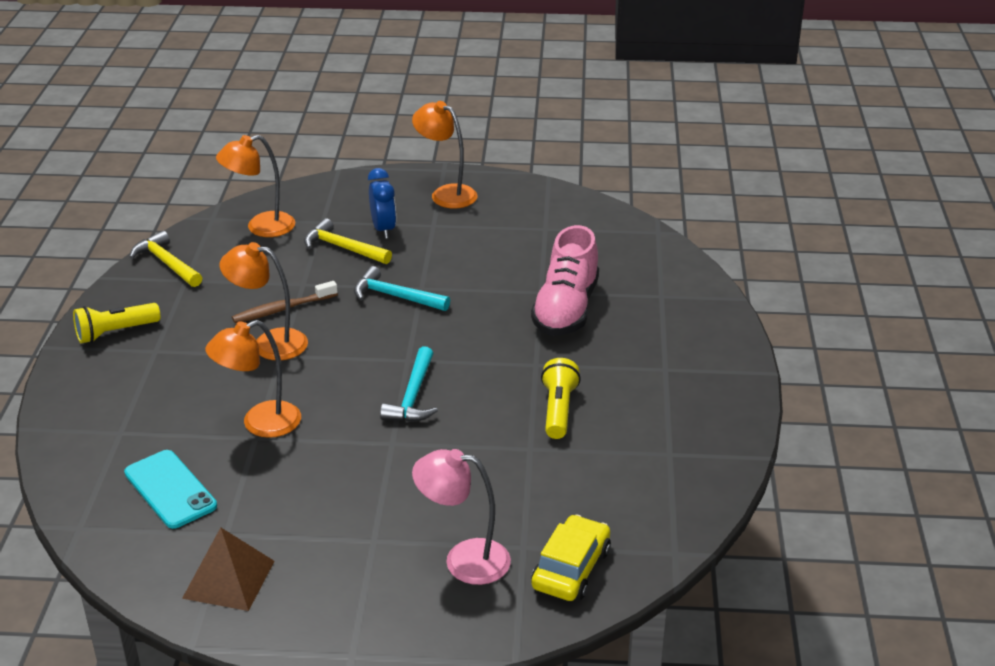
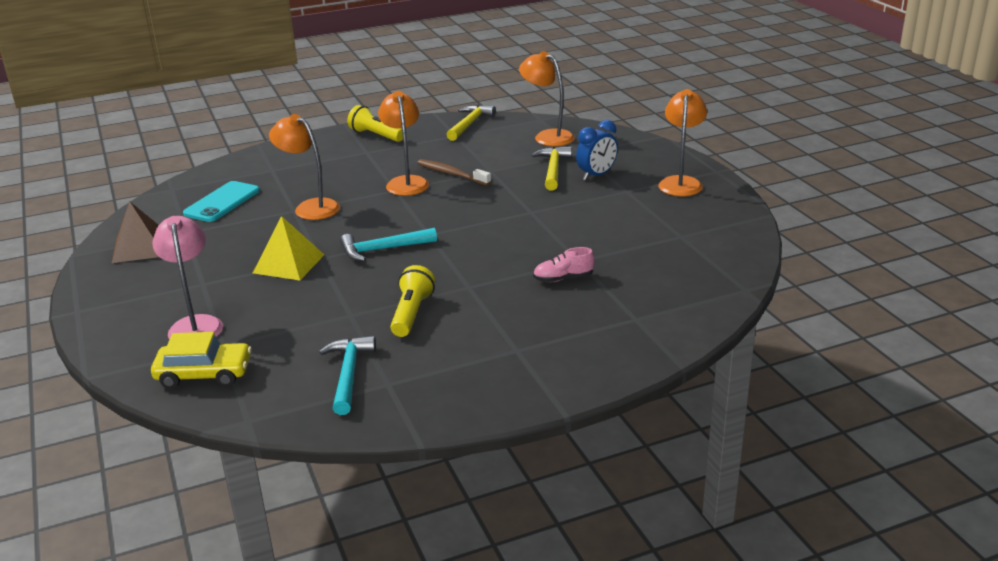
camera: 65 degrees right, 5 degrees down
(384, 467) = (289, 263): none -> yellow pyramid
(395, 296) = (508, 206): turquoise hammer -> turquoise hammer (349, 374)
(558, 410) = (411, 313): yellow flashlight -> yellow flashlight turned 60 degrees counterclockwise
(566, 309) = (563, 278): pink shoe -> pink shoe, size x0.47

